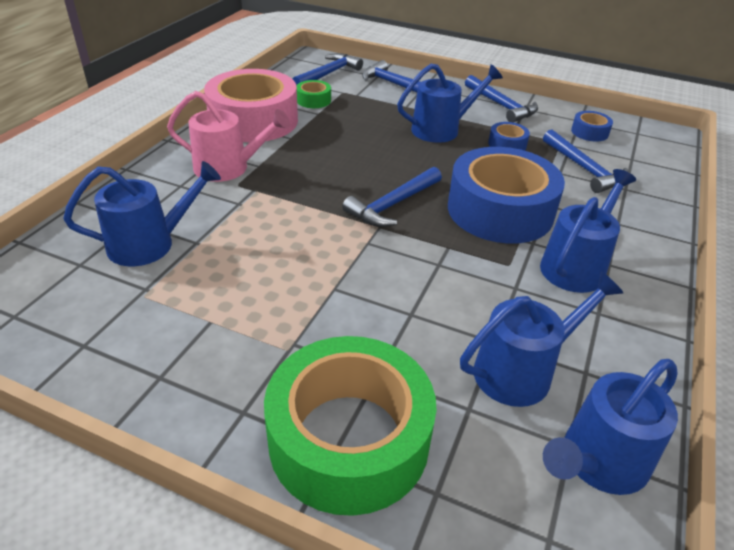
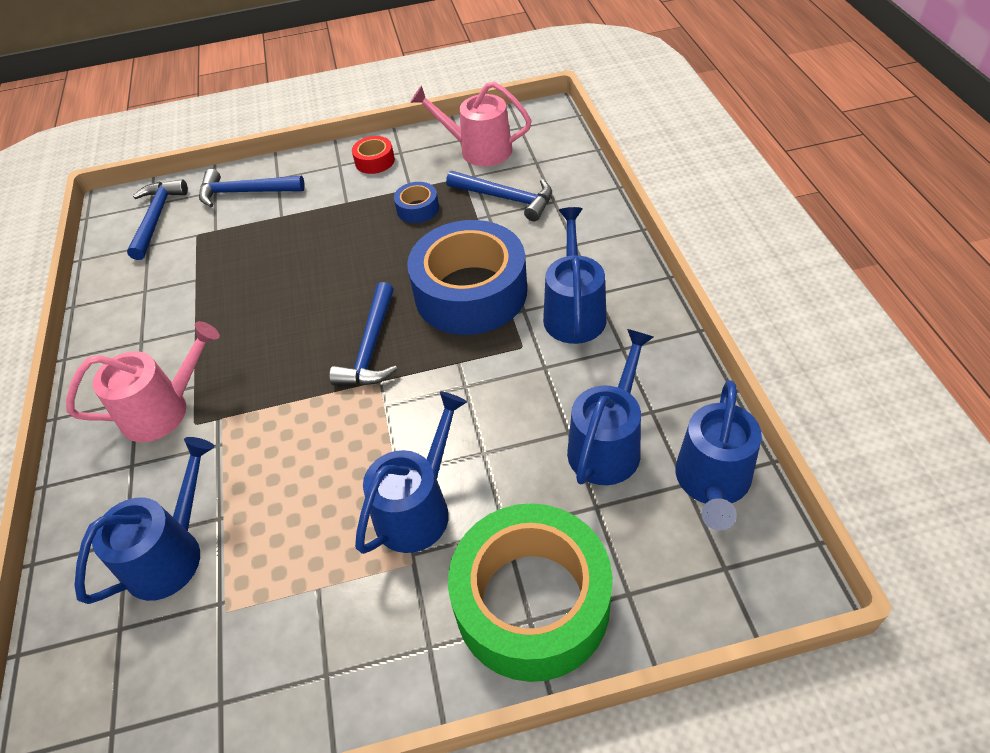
camera: 30 degrees left, 10 degrees up
(253, 120) = (131, 331): pink tape -> none
(313, 100) = (173, 264): green tape -> none
(441, 129) = (341, 226): blue watering can -> blue watering can (418, 508)
(501, 105) = (375, 161): blue hammer -> red tape
(589, 132) = (479, 150): blue tape -> pink watering can

